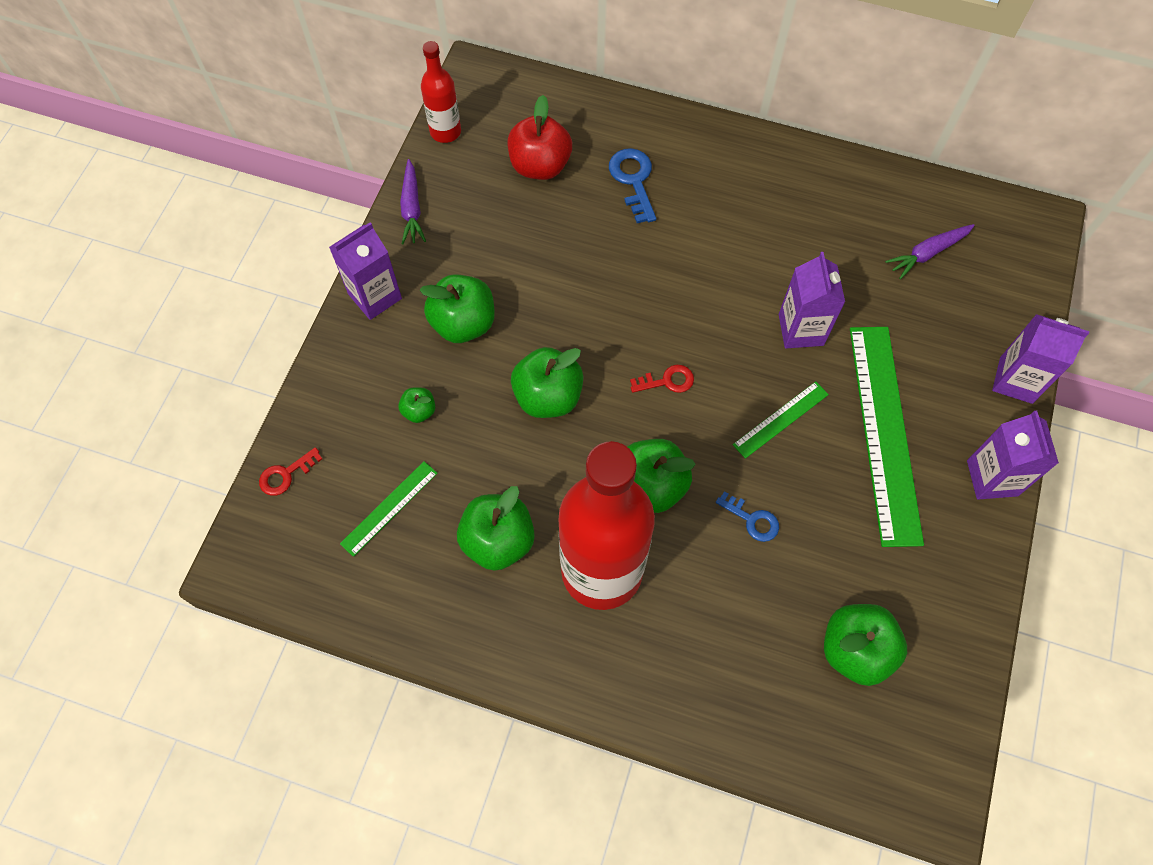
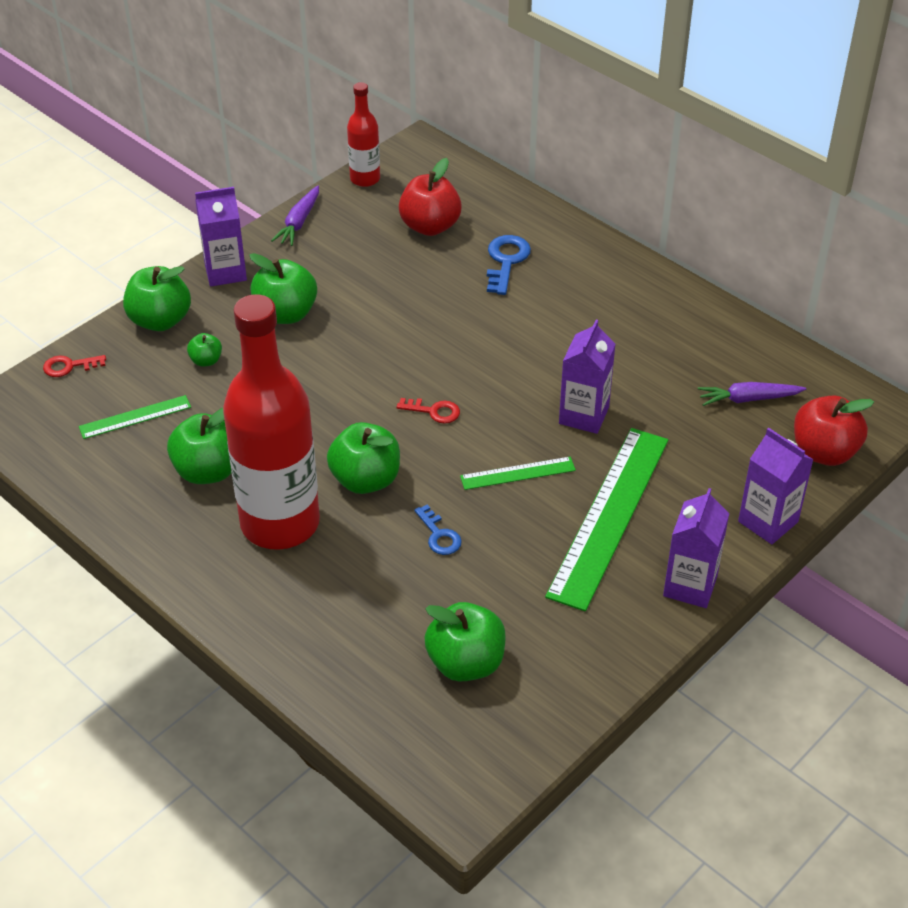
camera: 25 degrees right, 20 degrees down
(548, 397) = (321, 387): green apple -> green apple (160, 320)
(1019, 285) = (824, 452): none -> red apple

